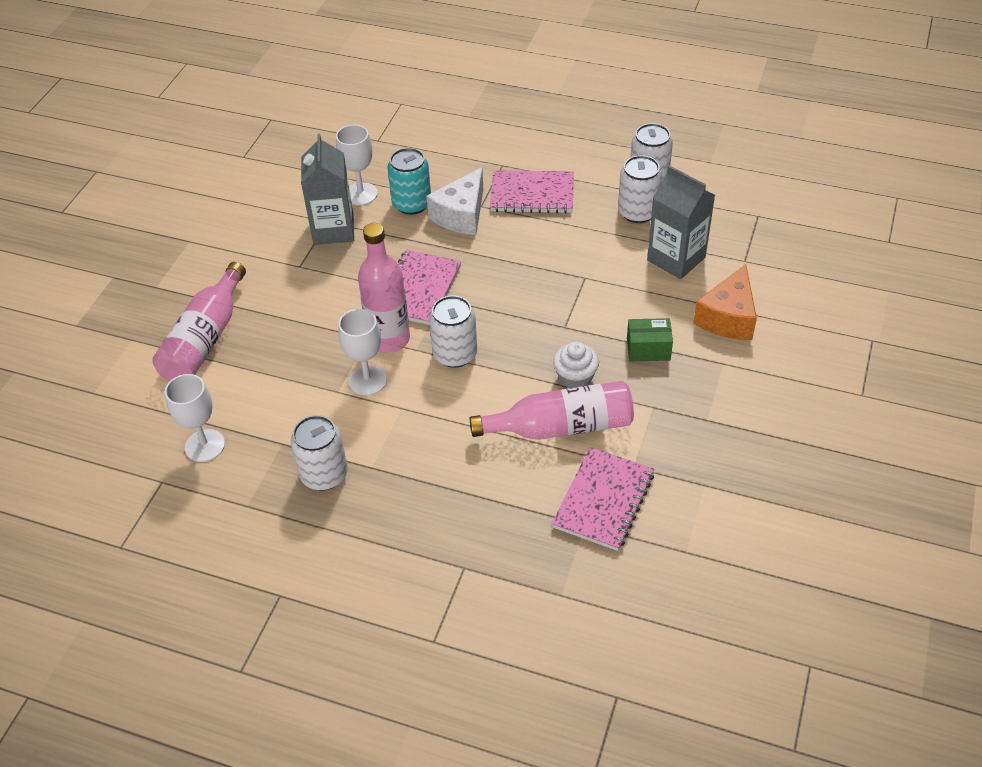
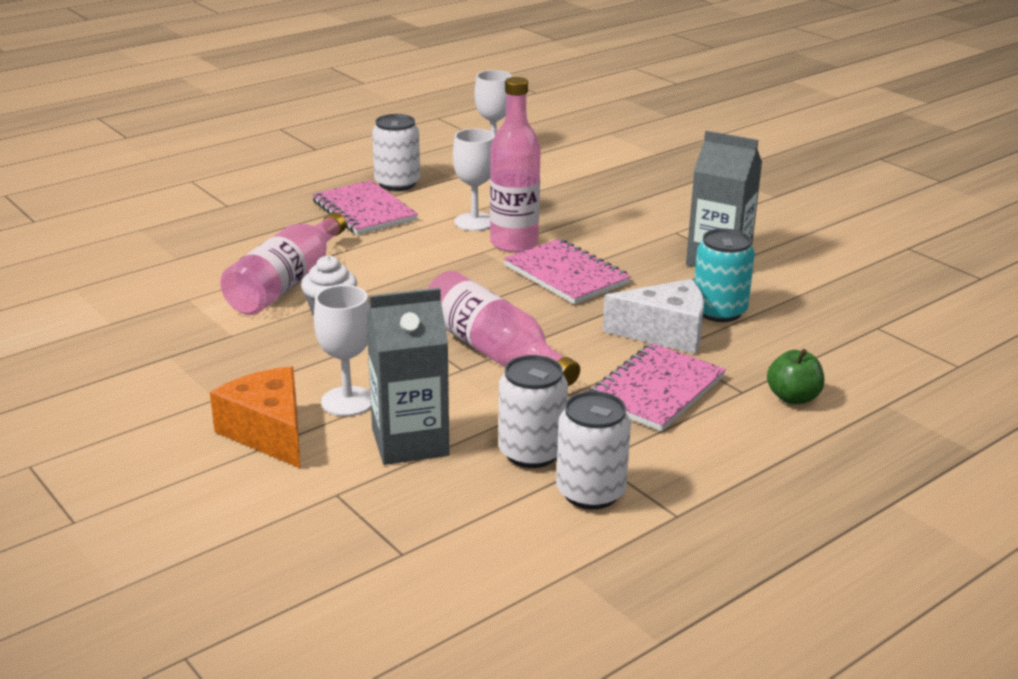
camera: 120 degrees right, 20 degrees down
(205, 339) = (619, 177): pink bottle -> pink bottle (494, 351)
(361, 194) = (769, 289): white goblet -> white goblet (347, 401)
(455, 354) = (450, 265): white can -> none
(461, 215) = (665, 333): white cheese -> white cheese turned 120 degrees clockwise
(491, 146) = (793, 398): none -> green apple
(603, 500) = (182, 273): pink notebook -> pink notebook (364, 211)
(648, 349) = (304, 362): green box -> none

